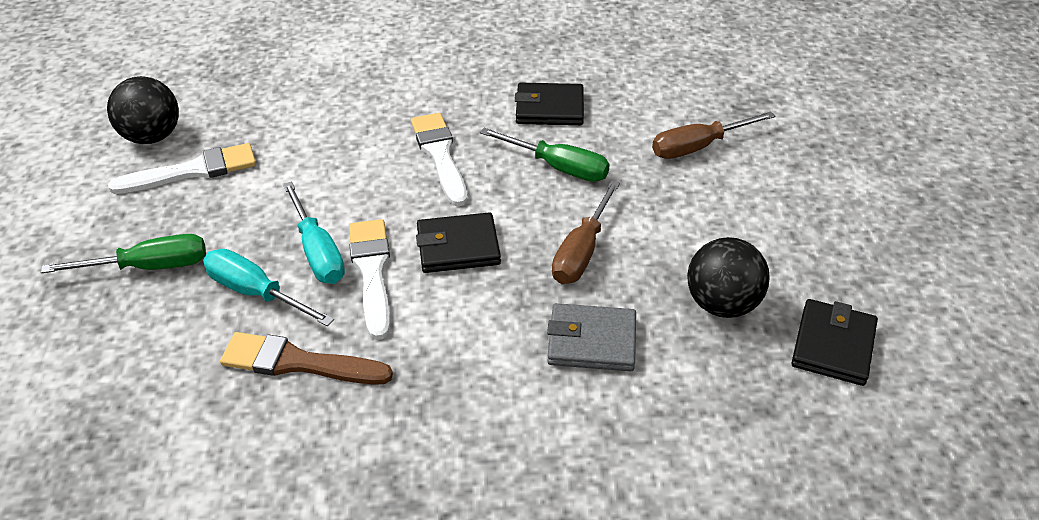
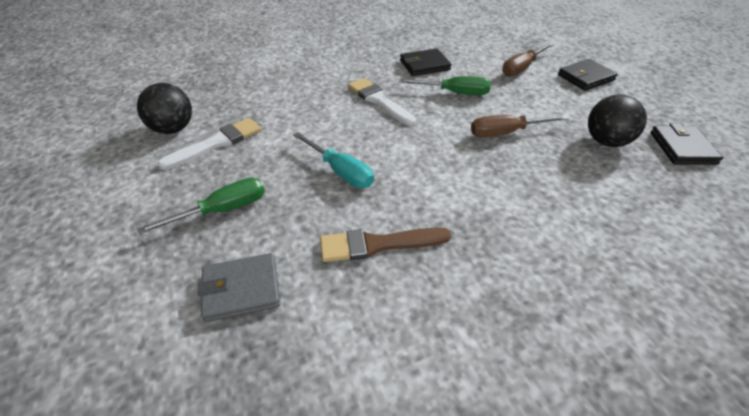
camera: 20 degrees left, 0 degrees up
(256, 293) = (315, 207): turquoise screwdriver -> none
(372, 272) = (386, 174): white brush -> none
(458, 247) = (430, 147): black wallet -> black wallet (585, 77)
(582, 252) = (505, 133): brown screwdriver -> brown screwdriver turned 75 degrees clockwise
(591, 341) = (554, 180): grey wallet -> grey wallet (241, 289)

